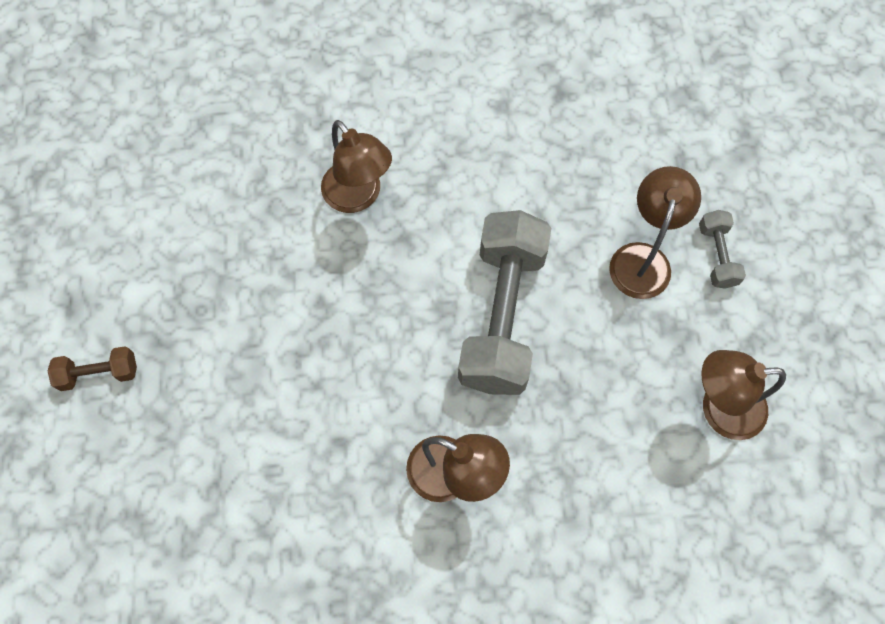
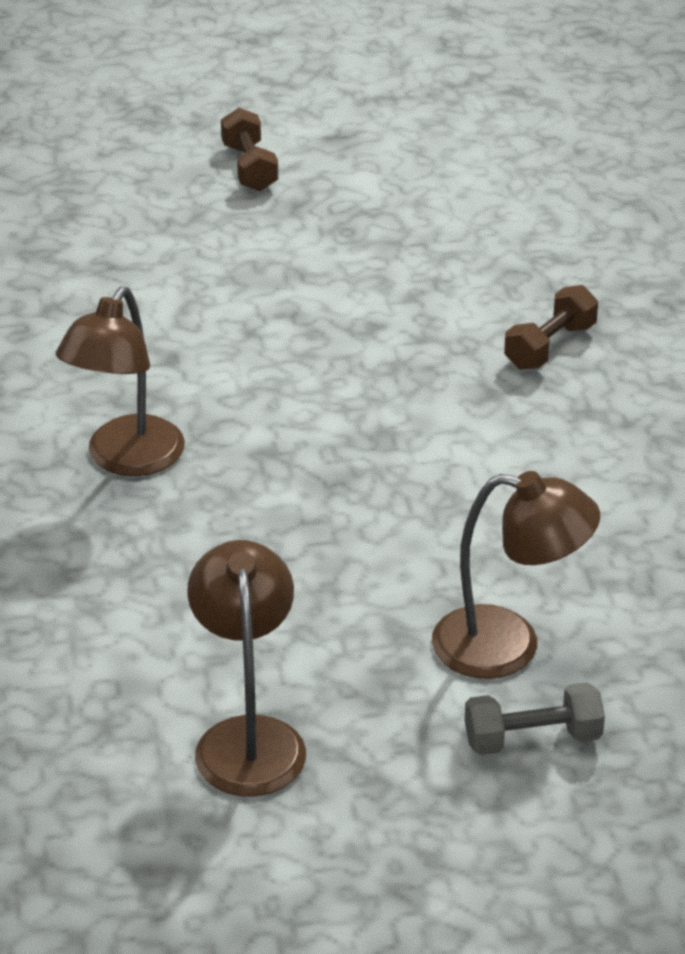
camera: 85 degrees right, 30 degrees down
(358, 197) = (550, 346): brown lamp -> brown dumbbell
(502, 315) = (379, 495): grey dumbbell -> none

